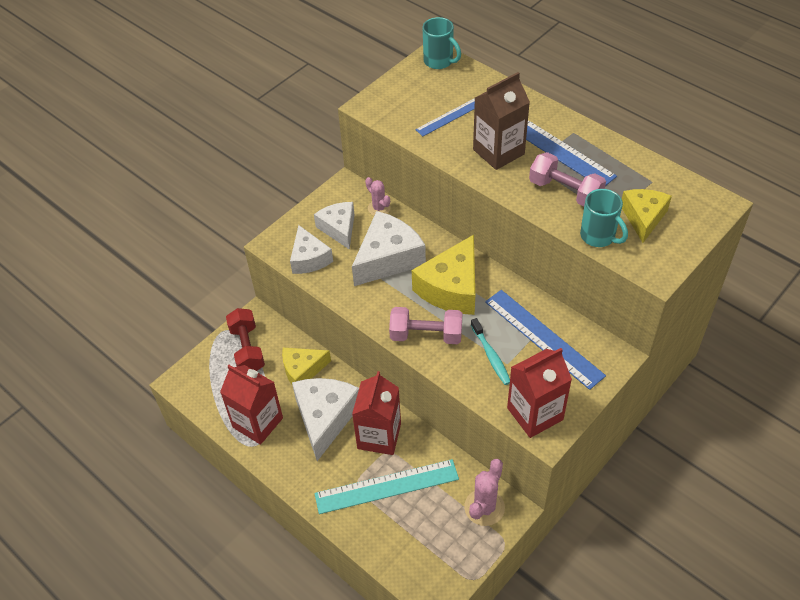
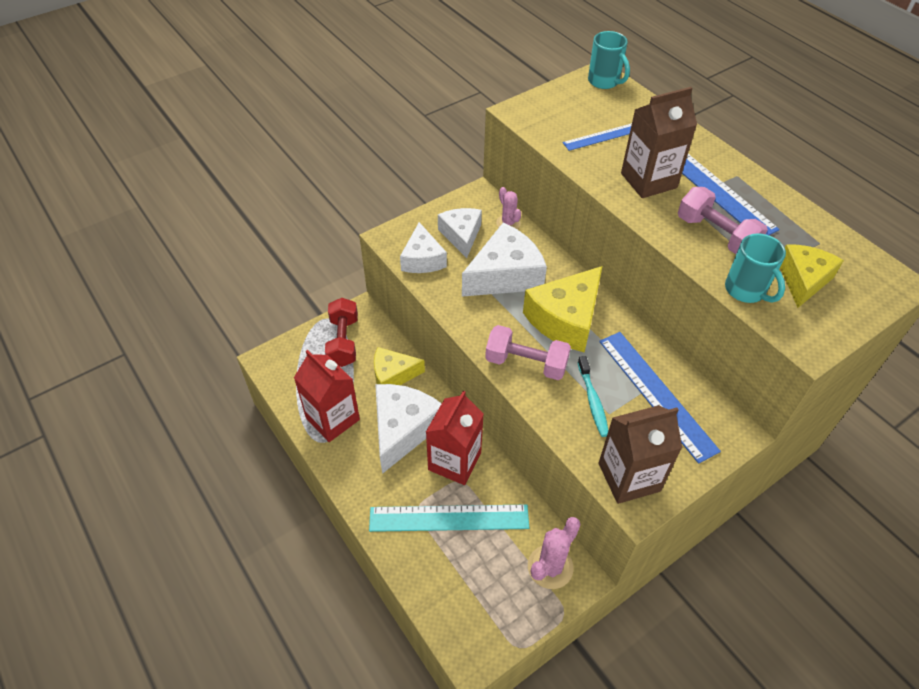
camera: 10 degrees right, 0 degrees up
(535, 414) = (629, 477): red carton -> brown carton

